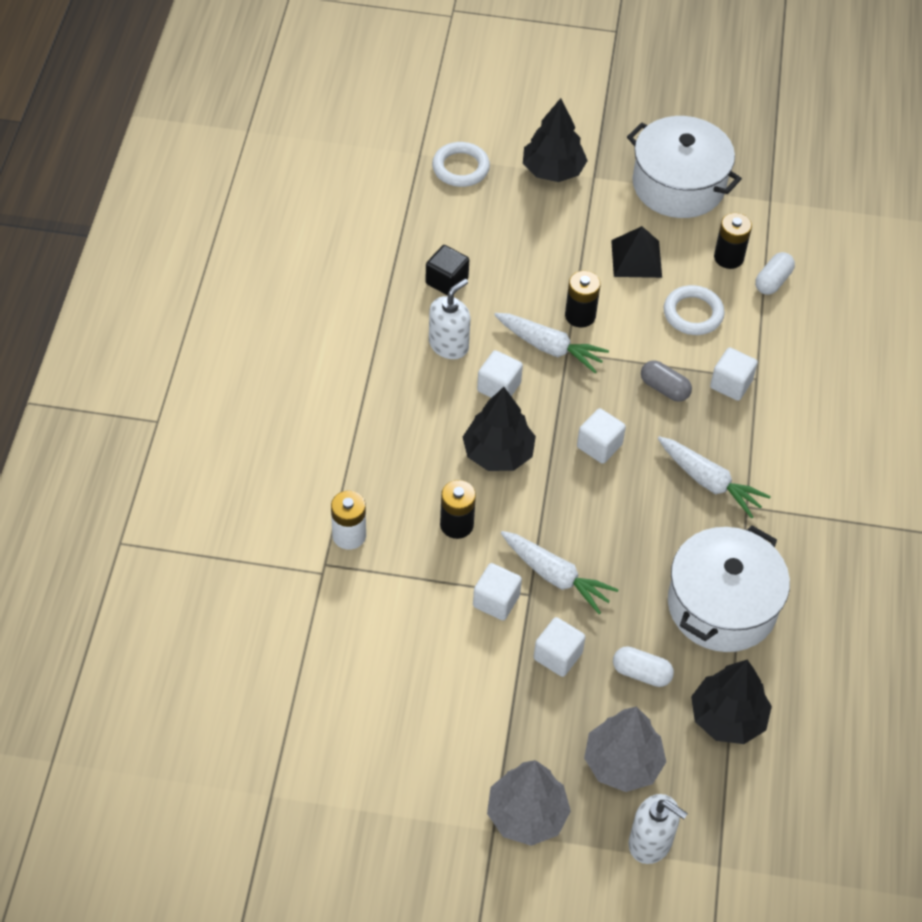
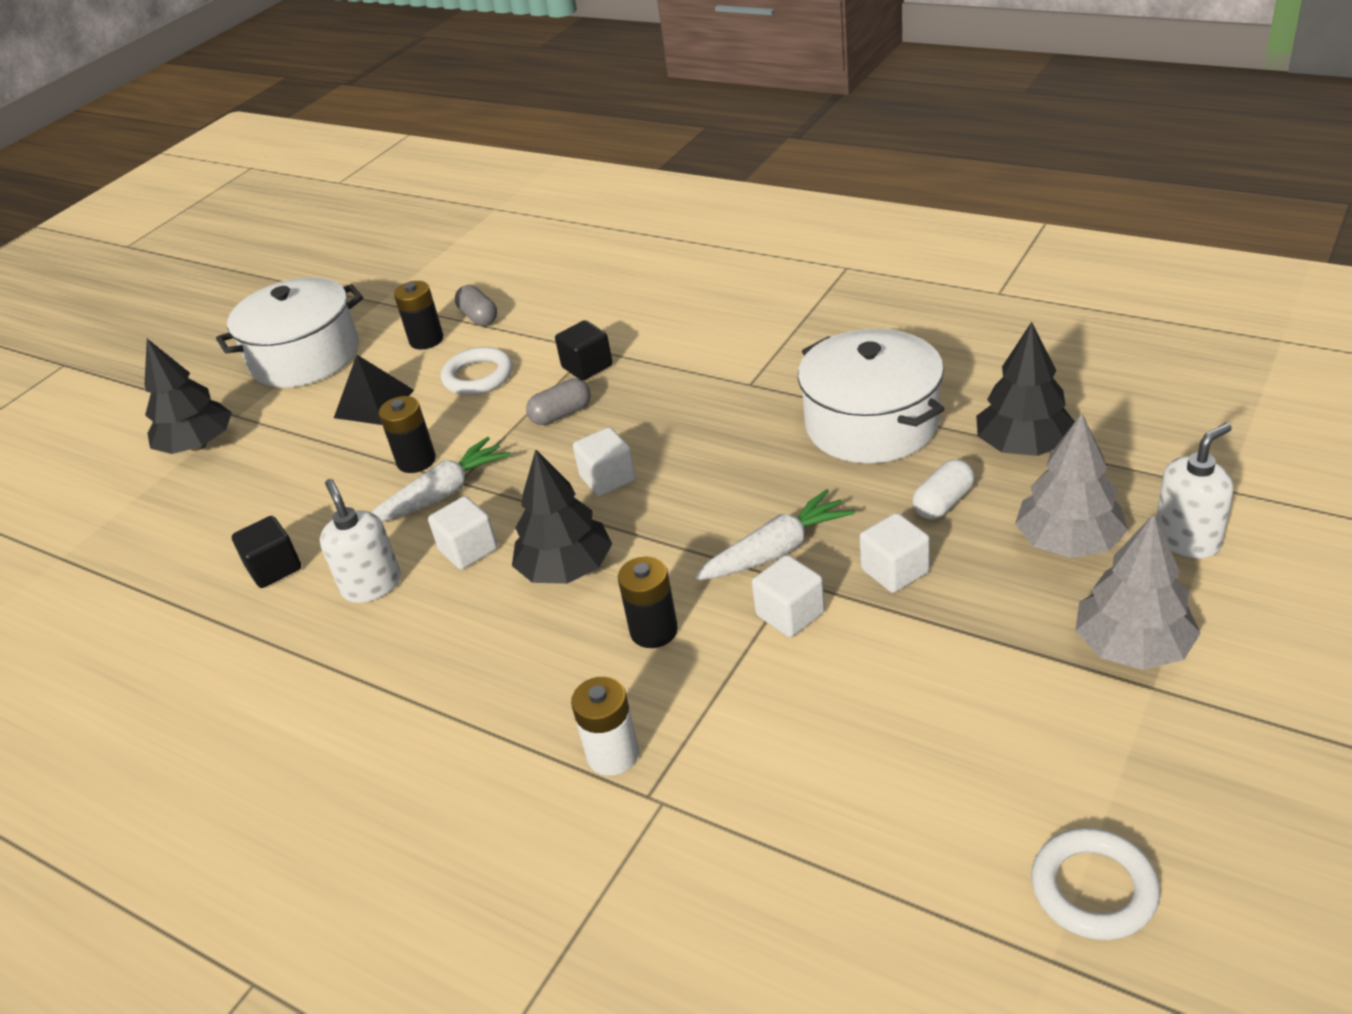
camera: 60 degrees left, 15 degrees down
(460, 168) = (119, 523): white ring -> white ring (1093, 889)
(709, 482) = (705, 404): white carrot -> none
(731, 384) = (587, 366): white cube -> black cube
(772, 281) = (479, 317): white capsule -> grey capsule

